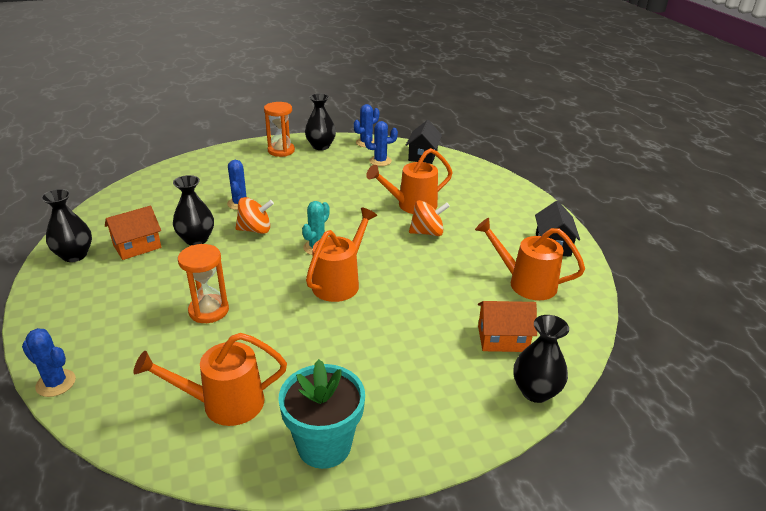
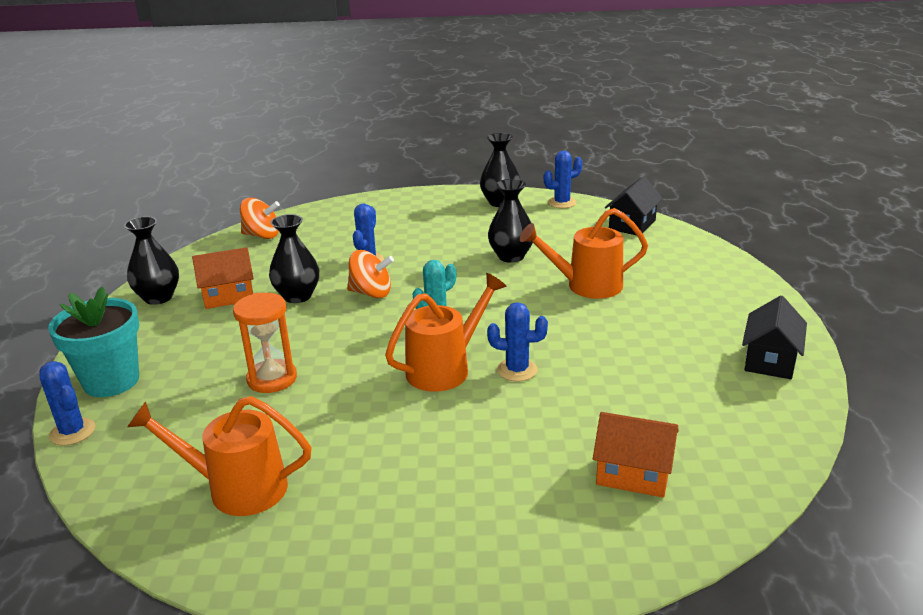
camera: 20 degrees right, 5 degrees down
(281, 151) = (447, 204): orange hourglass -> none
(324, 445) = (330, 562): turquoise flower pot -> turquoise flower pot (111, 381)
(380, 161) = (570, 227): blue cactus -> blue cactus (517, 370)
(427, 232) = (591, 322): orange spinning top -> orange spinning top (262, 235)
(525, 283) = (702, 405): orange watering can -> none
(535, 391) = (648, 552): black vase -> black vase (511, 256)

